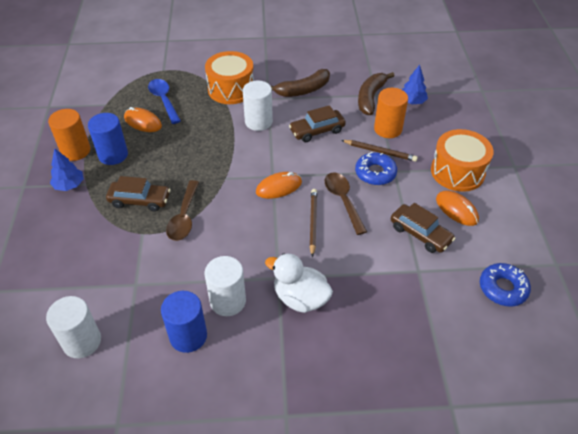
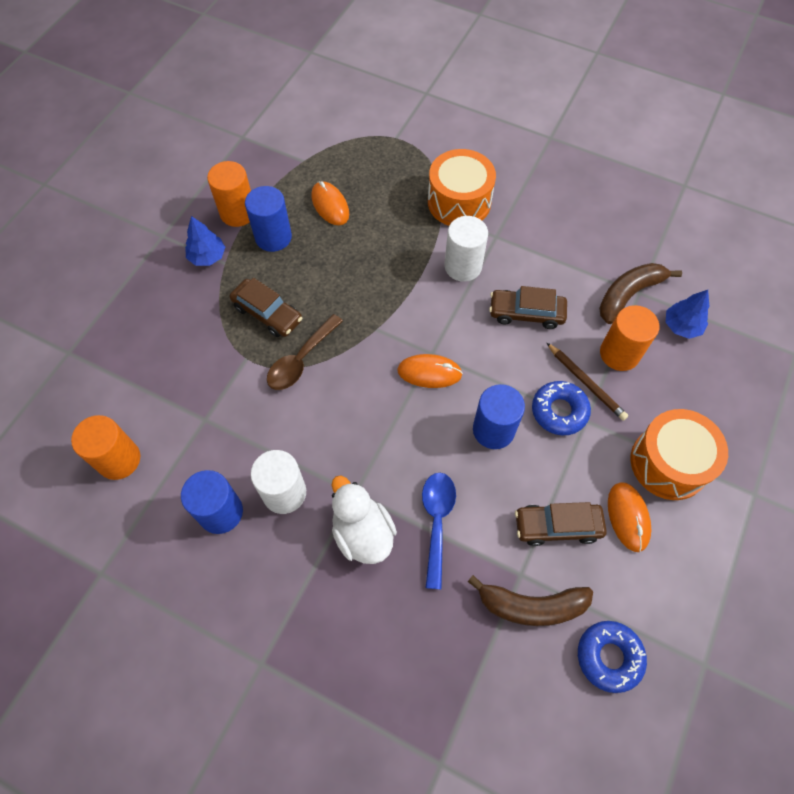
camera: 30 degrees right, 15 degrees up
(82, 341) = (119, 459): white cylinder -> orange cylinder
(164, 100) = (371, 183): blue spoon -> blue spoon (437, 522)
(303, 90) = (547, 243): brown banana -> brown banana (531, 606)
(313, 222) = (439, 441): brown pencil -> none
(343, 200) = (493, 430): brown spoon -> blue cylinder
(420, 234) = (557, 526): brown car -> brown car turned 105 degrees clockwise

